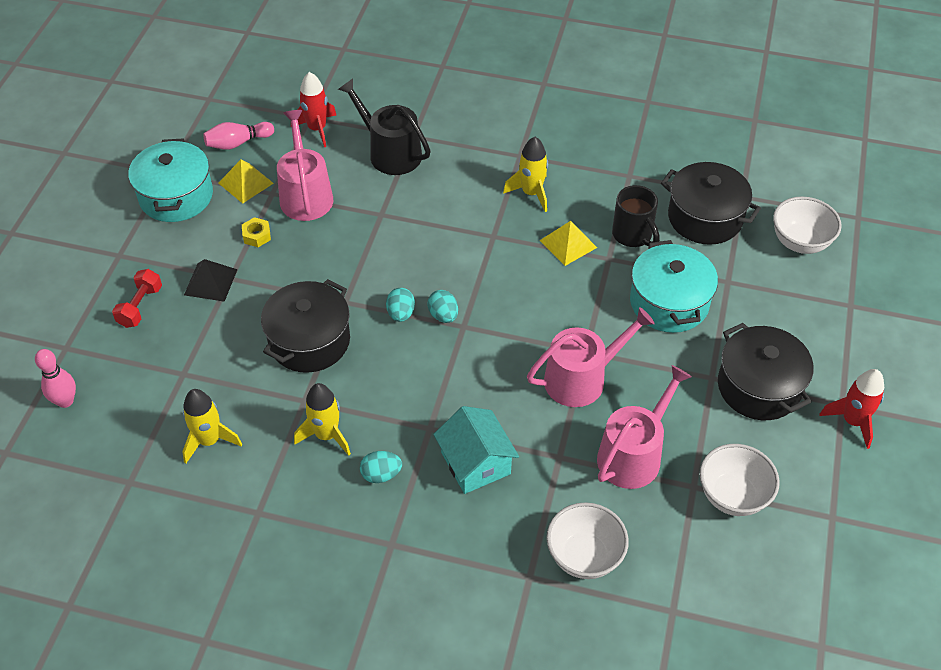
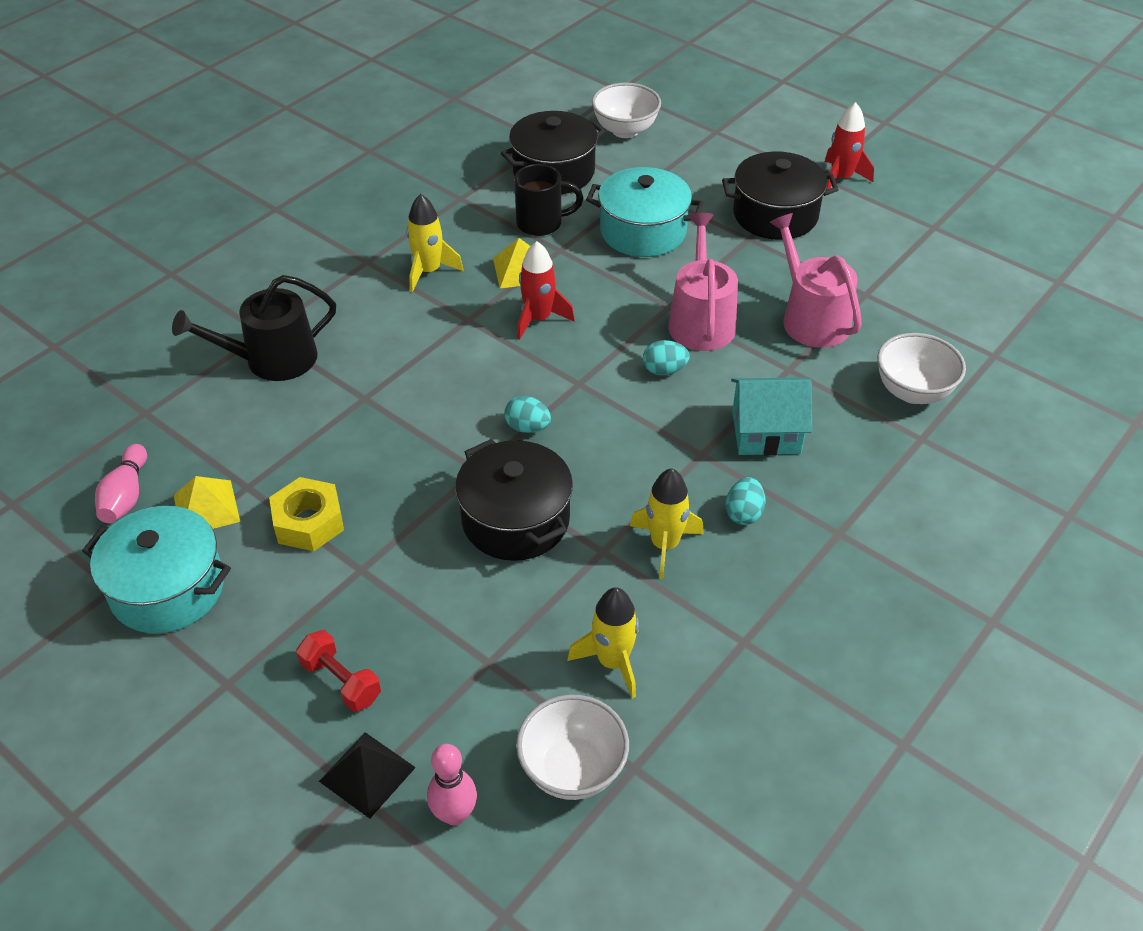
camera: 65 degrees left, 5 degrees down
(210, 282) = (353, 591): black pyramid -> black pyramid (367, 774)
(257, 236) = (309, 522): yellow nut -> yellow nut, size x1.73
(305, 195) = (276, 455): pink watering can -> none
(317, 129) = (173, 412): red rocket -> red rocket (539, 319)
(443, 315) = (553, 394): turquoise egg -> turquoise egg (664, 370)
(732, 496) = (886, 274): white bowl -> white bowl (572, 769)

